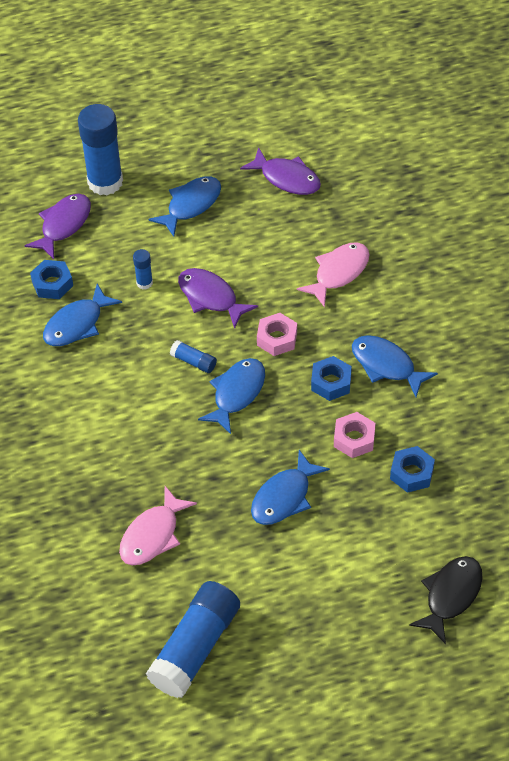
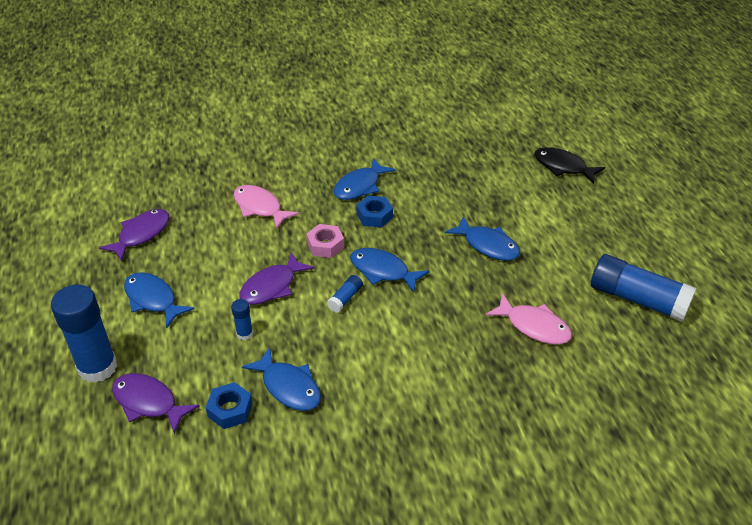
camera: 90 degrees left, 10 degrees down
(354, 439) = (430, 206): pink nut -> none
(411, 473) = (461, 179): blue nut -> none

